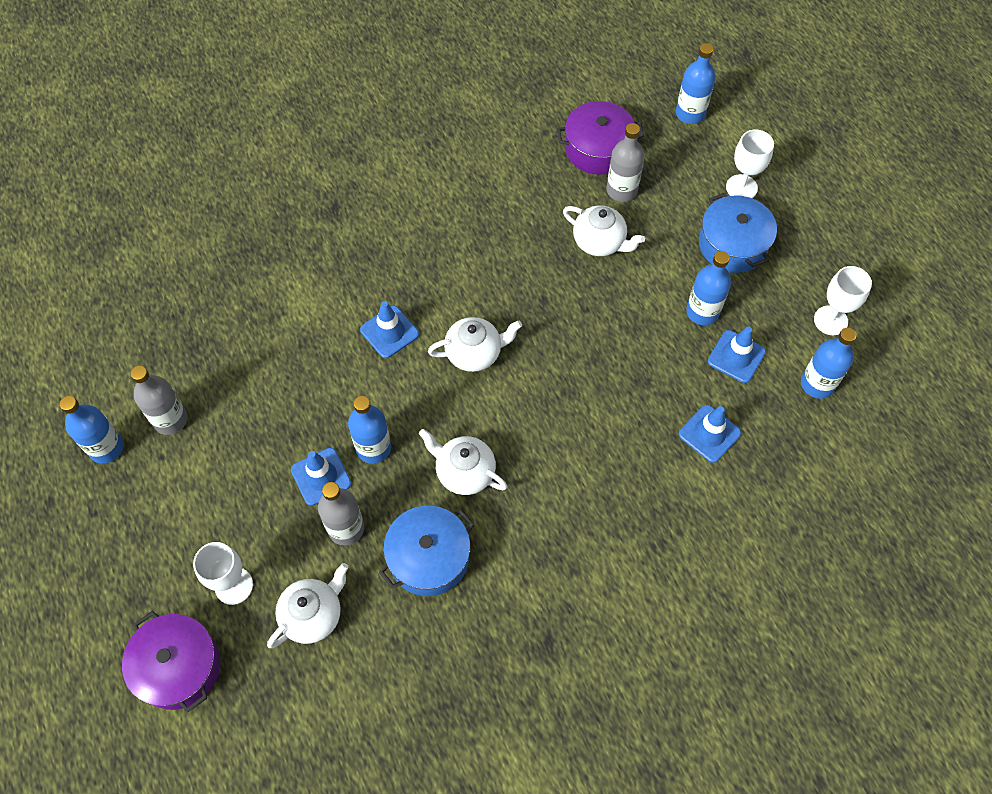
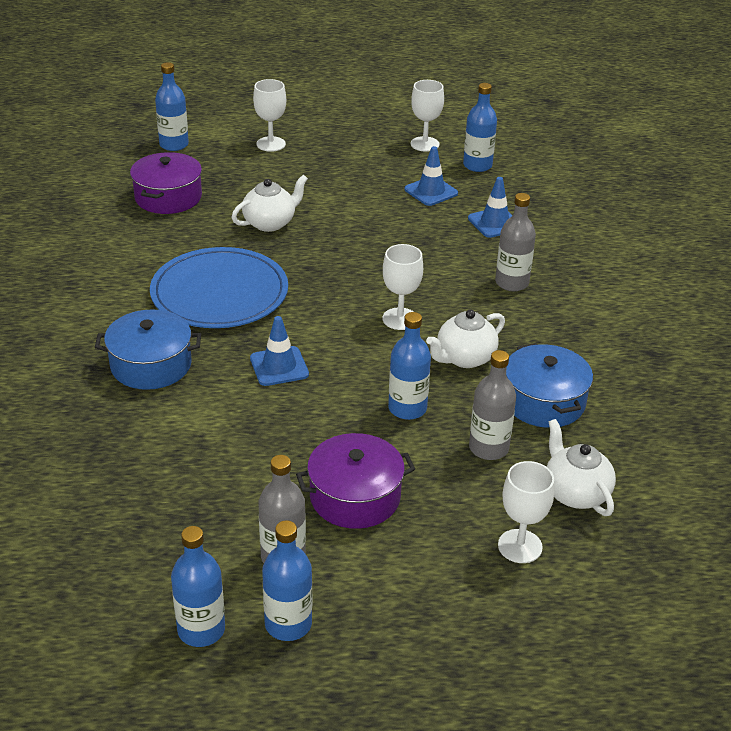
camera: 70 degrees left, 25 degrees down
(178, 667) = (600, 612): purple pot -> purple pot (355, 497)
(321, 476) = (421, 452): blue traffic cone -> none
(471, 248) = (219, 293): none -> blue plate
(475, 353) = (339, 320): white teapot -> none
(499, 400) = (400, 319): none -> white goblet
(621, 190) = (224, 198): grey bottle -> grey bottle (511, 283)
(702, 312) = (378, 194): blue bottle -> blue bottle (201, 630)
(732, 244) = (323, 163): blue pot -> blue pot (151, 365)

